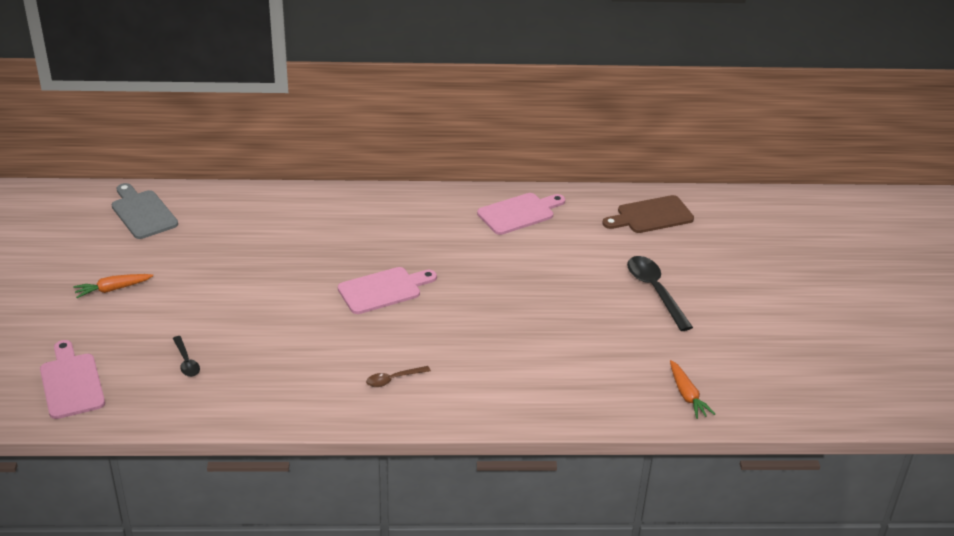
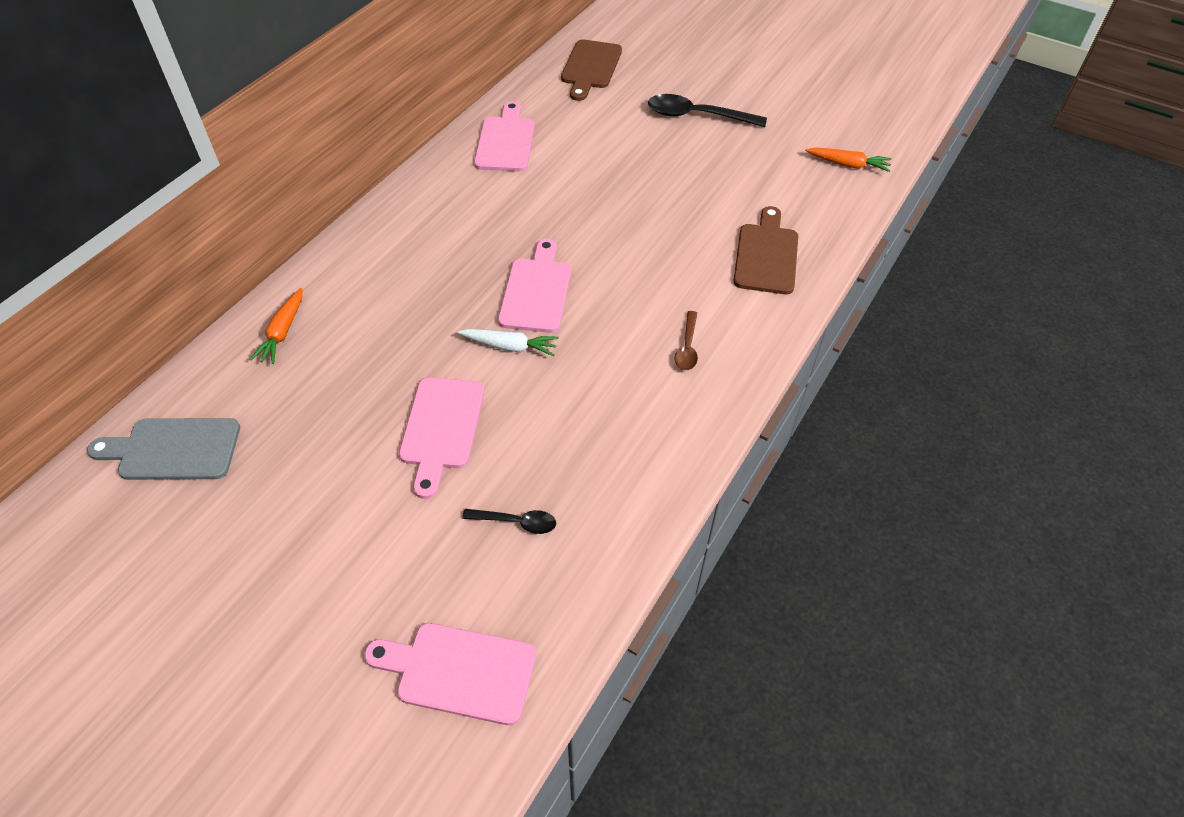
camera: 55 degrees left, 15 degrees up
(113, 289) = (304, 546): orange carrot -> orange carrot (282, 332)
(233, 301) = (441, 428): none -> pink cutting board
(323, 299) = (510, 346): none -> white carrot
(527, 385) = (766, 255): none -> brown cutting board

